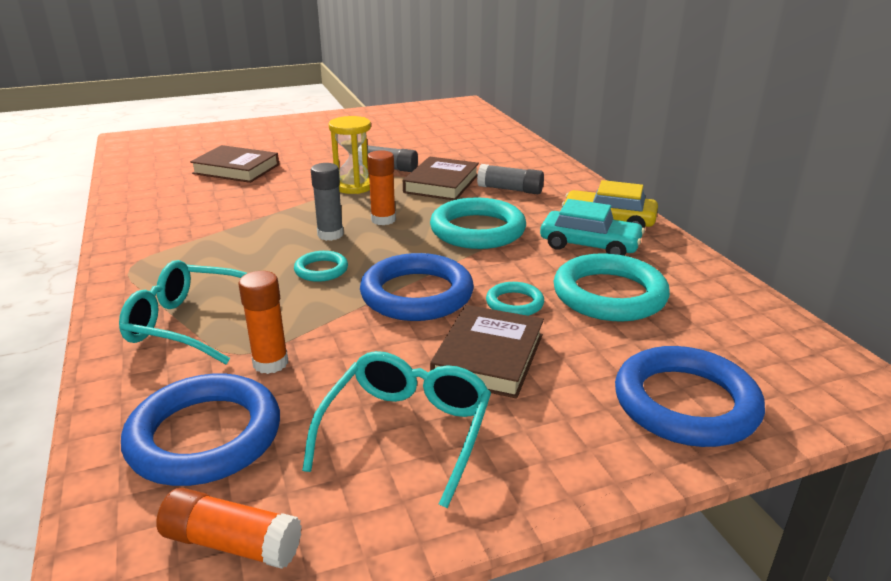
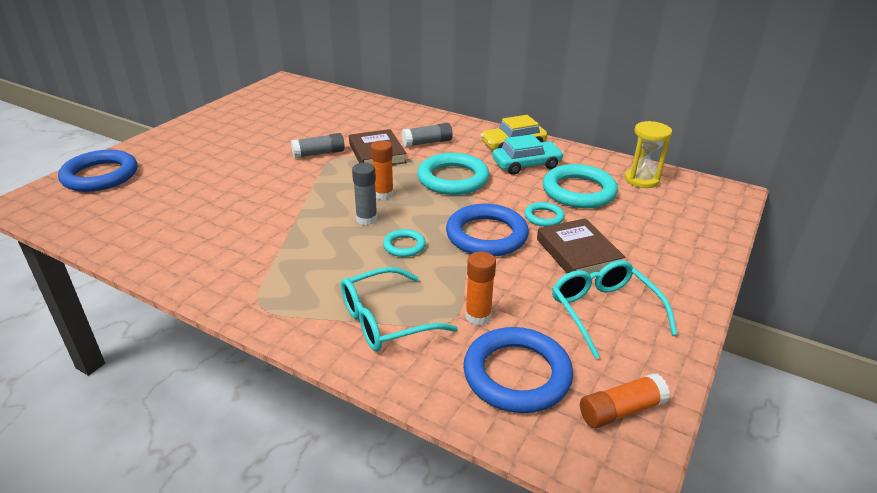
camera: 40 degrees left, 5 degrees up
(236, 169) = (195, 196): brown book -> none
(354, 186) = (319, 177): yellow hourglass -> yellow hourglass (642, 180)
(685, 403) = (685, 233): blue ring -> blue ring (100, 176)

